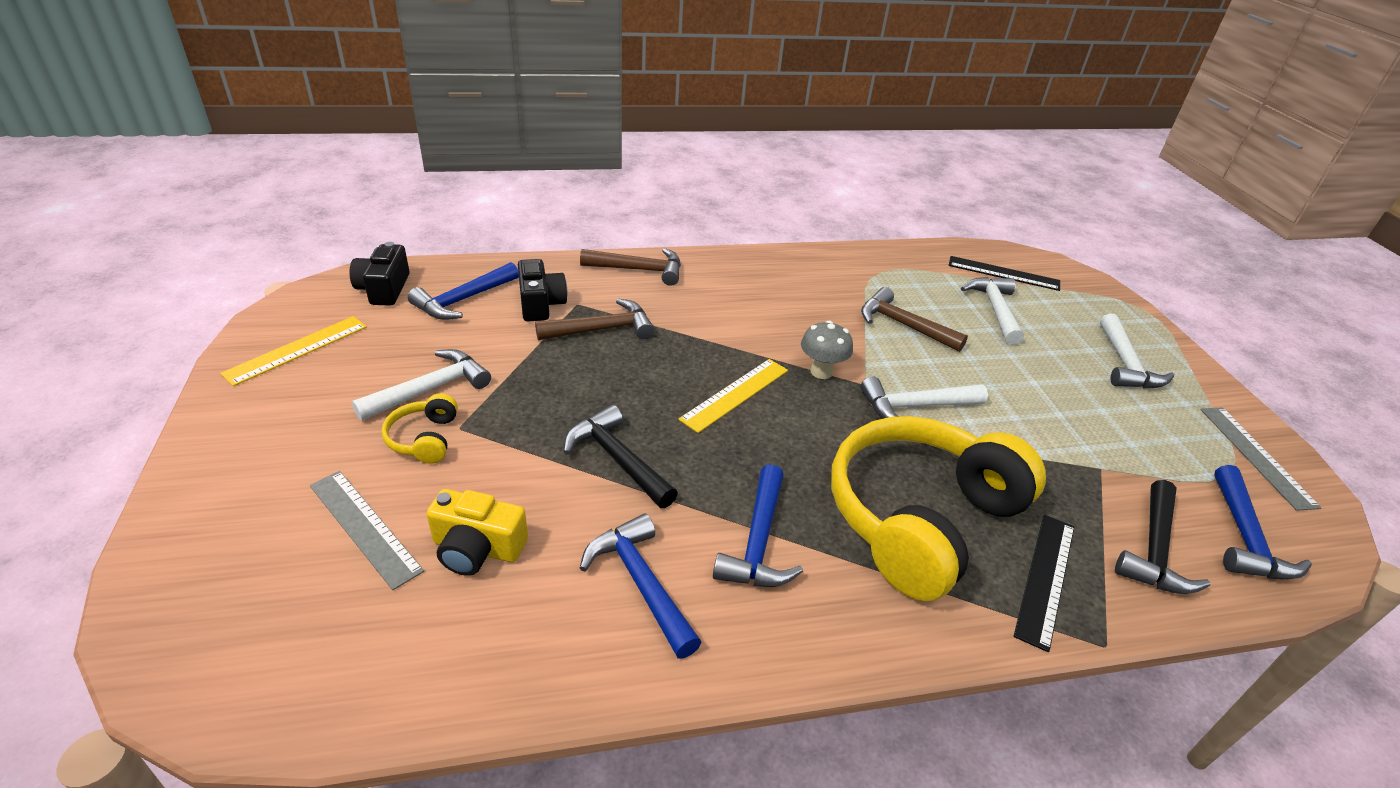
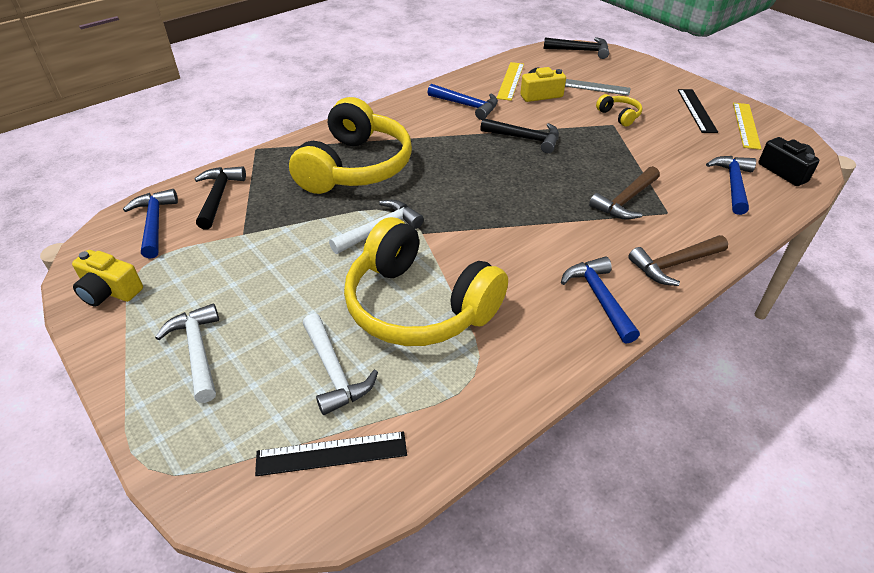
camera: 155 degrees right, 5 degrees up
(191, 661) = (581, 51): none -> black hammer
(431, 389) = (654, 133): white hammer -> none
(541, 304) = (688, 202): black camera -> none
(735, 394) = (500, 192): yellow ruler -> yellow ruler (510, 81)
(758, 542) = (430, 132): blue hammer -> blue hammer (599, 298)
(821, 372) = (458, 230): grey mushroom -> none
(903, 325) = (419, 305): brown hammer -> yellow headphones
(1045, 578) = (284, 164): black ruler -> black ruler (696, 110)
(1256, 456) = (109, 291): grey ruler -> yellow camera

